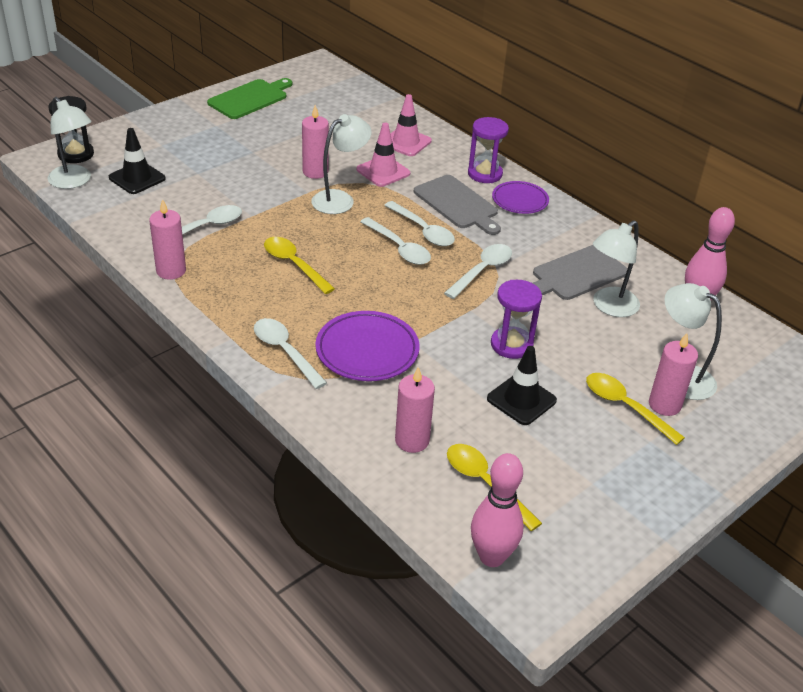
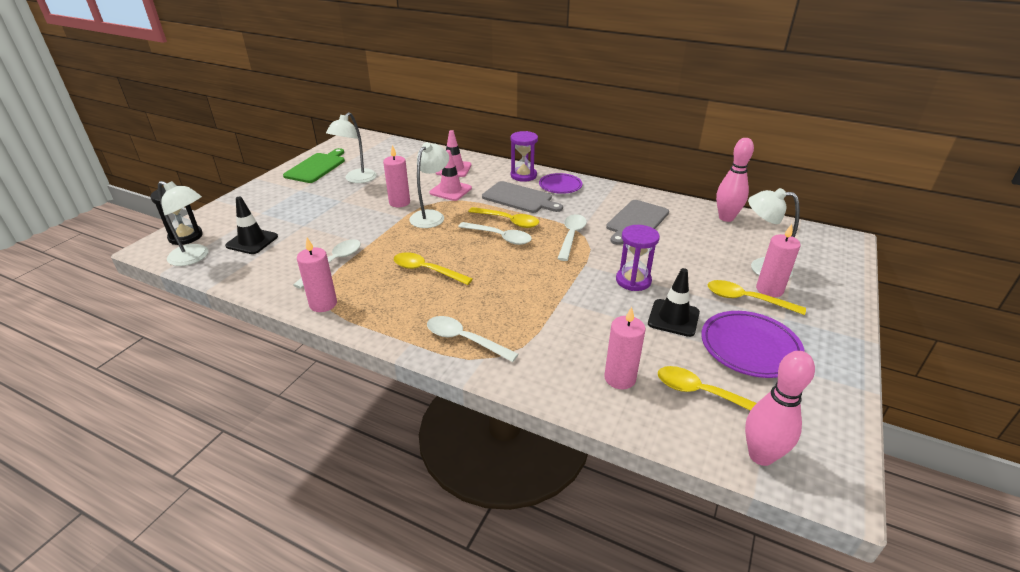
camera: 20 degrees left, 5 degrees down
(367, 351) = (531, 318): purple plate -> purple plate (749, 348)
(423, 230) = (508, 221): white spoon -> yellow spoon
(609, 307) = (675, 236): white lamp -> white lamp (356, 179)

